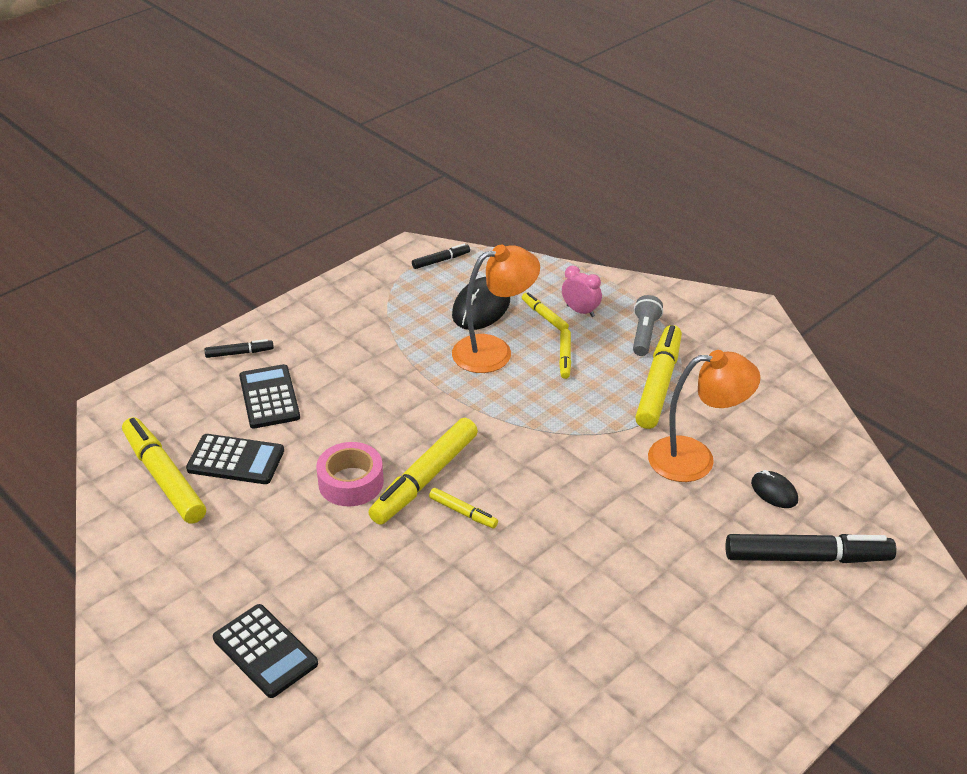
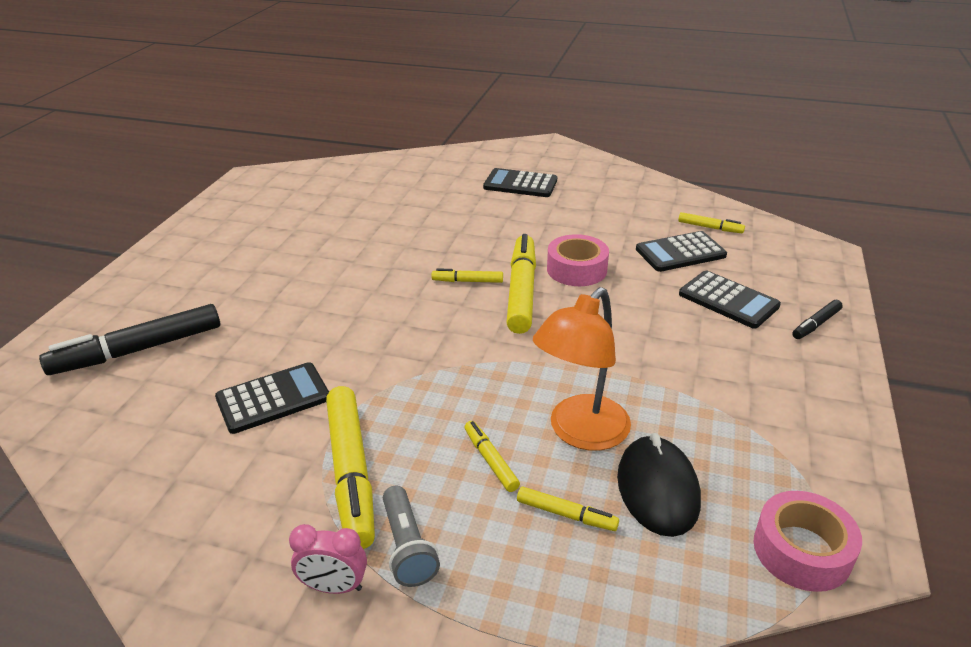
camera: 150 degrees right, 5 degrees down
(164, 478) = (710, 227): yellow marker -> yellow marker, size x0.49
(441, 260) = (801, 550): black marker -> pink tape
(580, 311) = (525, 548): pink clock -> pink clock (334, 587)
(695, 459) = (273, 398): orange lamp -> black calculator
(774, 492) = (176, 396): black mouse -> none

